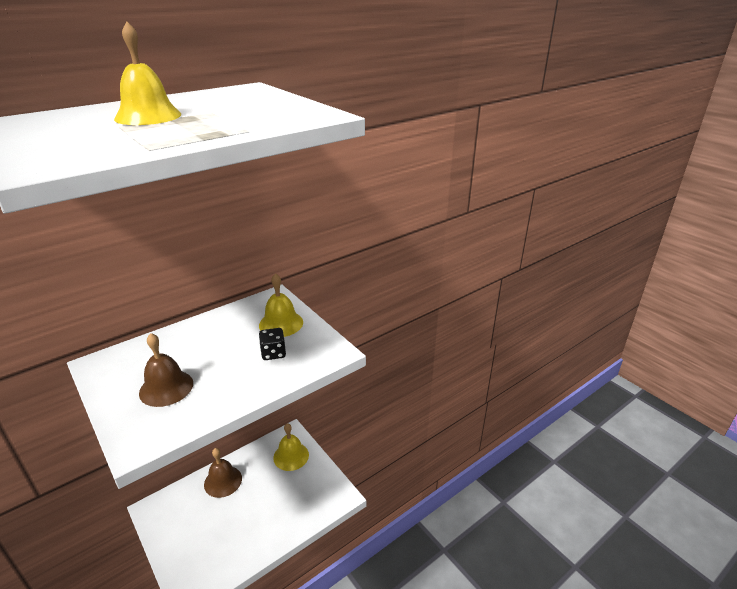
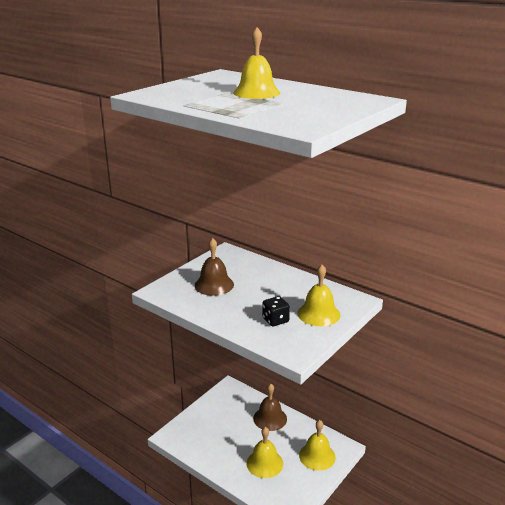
camera: 75 degrees right, 5 degrees down
(279, 501) = (264, 463): none -> yellow bell

